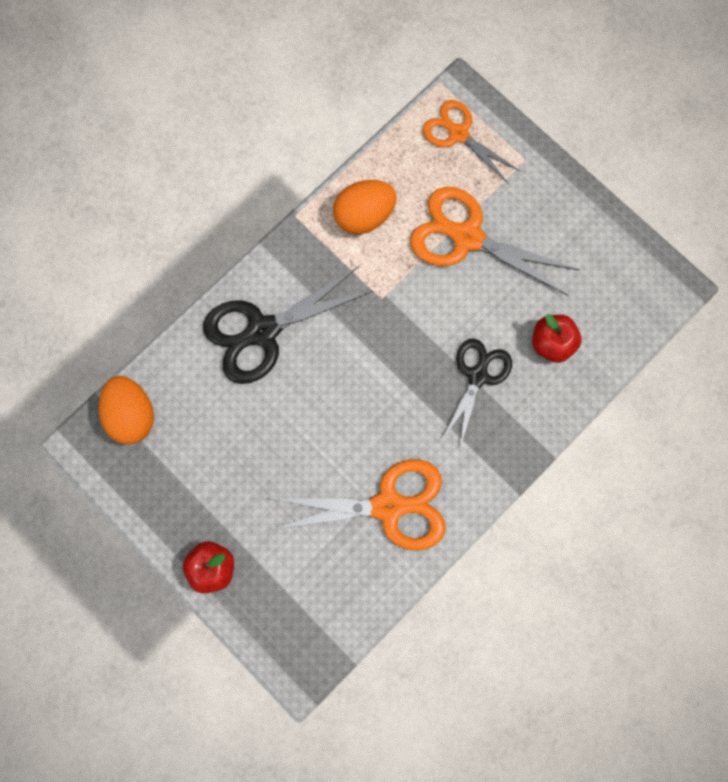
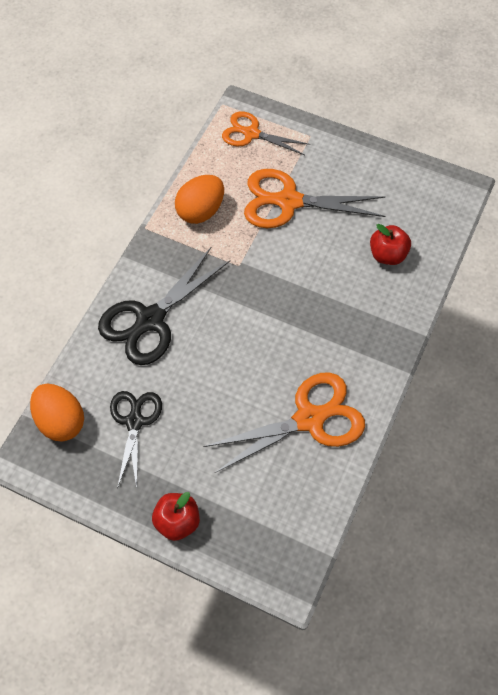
camera: 20 degrees left, 15 degrees down
(477, 376) = (340, 297): black scissors -> black scissors (134, 422)

